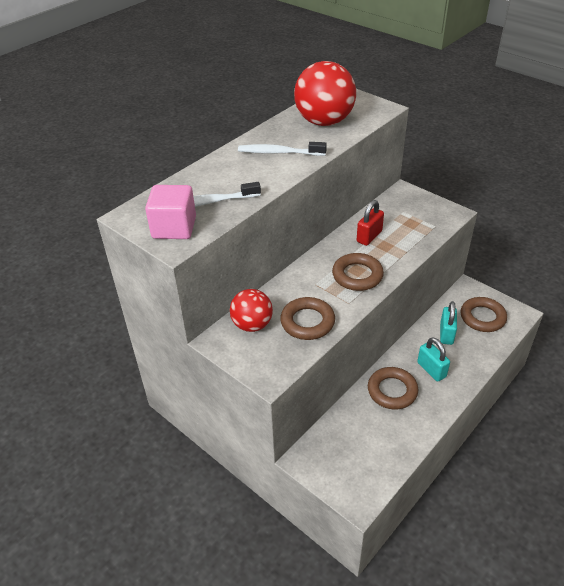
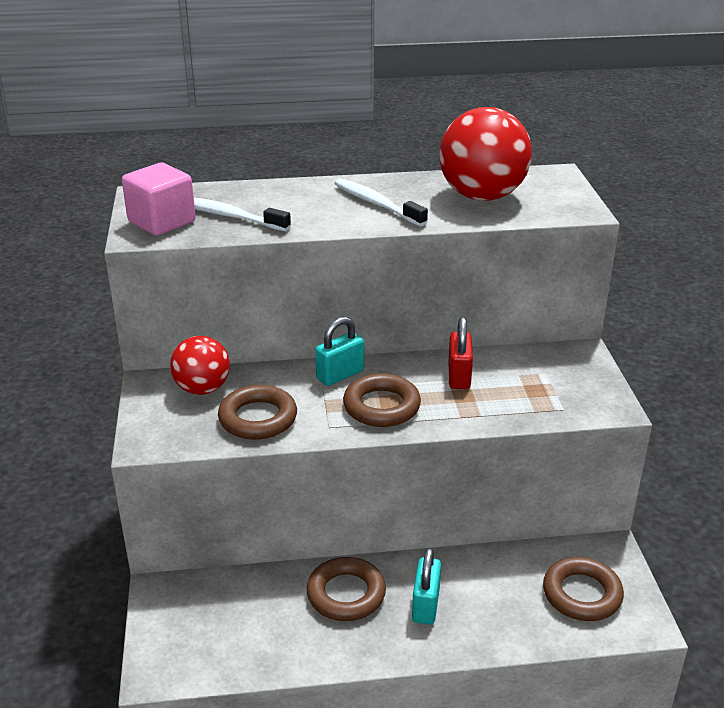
camera: 40 degrees right, 10 degrees down
(369, 236) = (459, 376): red padlock -> red padlock turned 75 degrees counterclockwise
(446, 334) = (503, 580): turquoise padlock -> turquoise padlock (340, 375)

